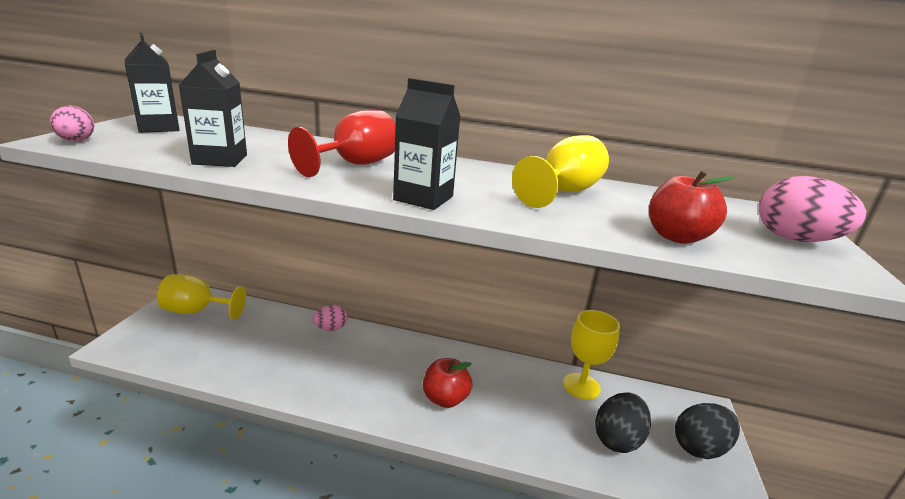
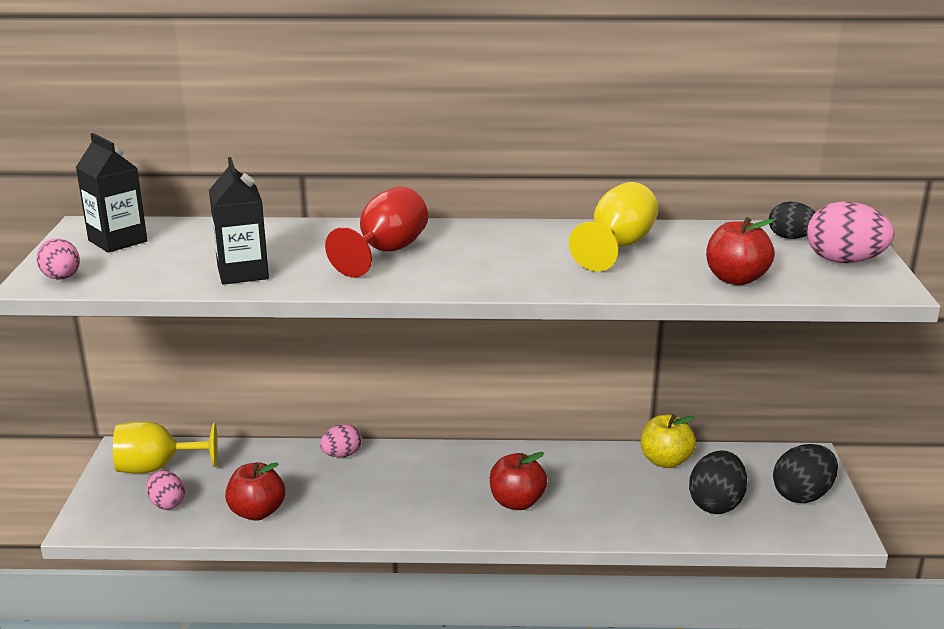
camera: 10 degrees left, 0 degrees up
(182, 341) = (167, 504): none -> pink egg
(240, 363) = (257, 512): none -> red apple
(423, 198) = (486, 281): black carton -> none
(581, 386) = (665, 461): yellow goblet -> yellow apple
(735, 211) = (791, 237): none -> black egg

